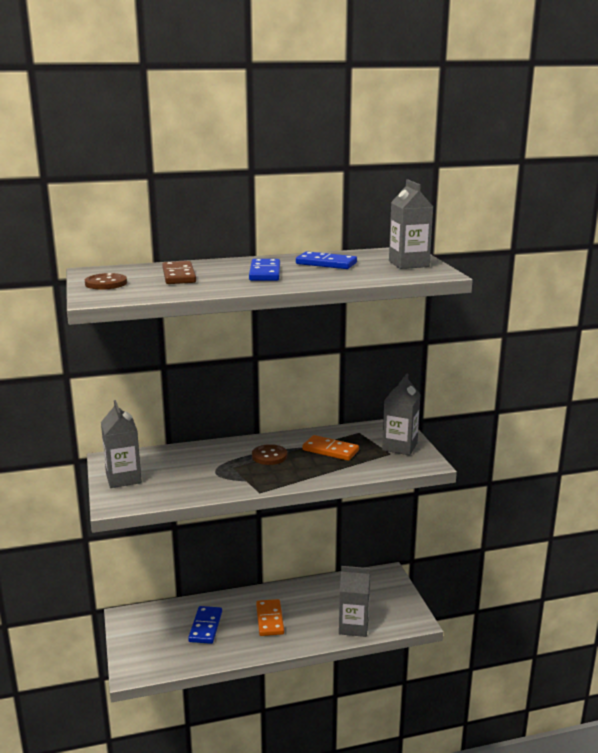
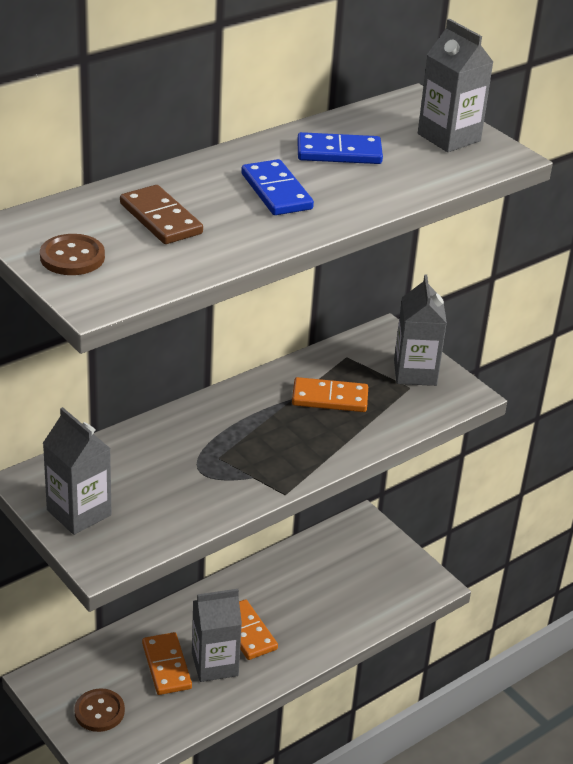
camera: 25 degrees left, 15 degrees up
(205, 627) = (166, 666): blue domino -> orange domino
(269, 456) = (255, 426): brown button -> brown button (99, 711)
(353, 626) = (360, 614): grey carton -> grey carton (215, 664)

